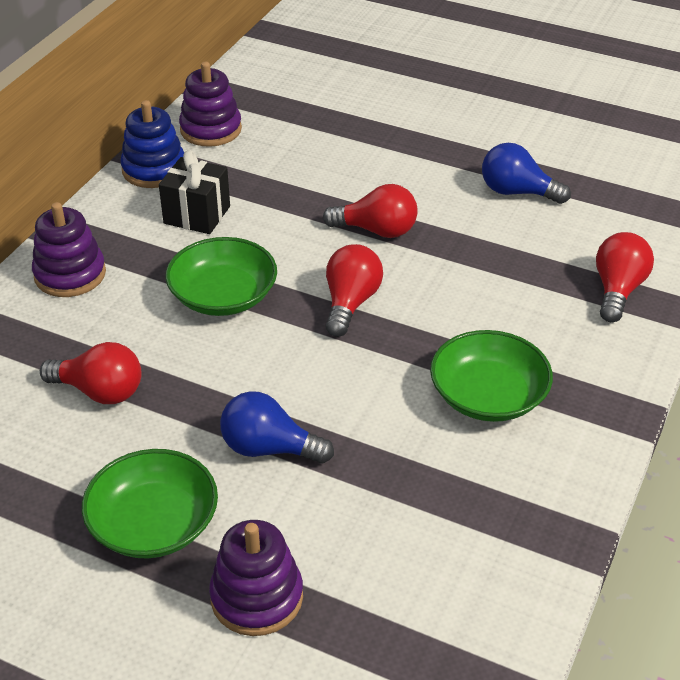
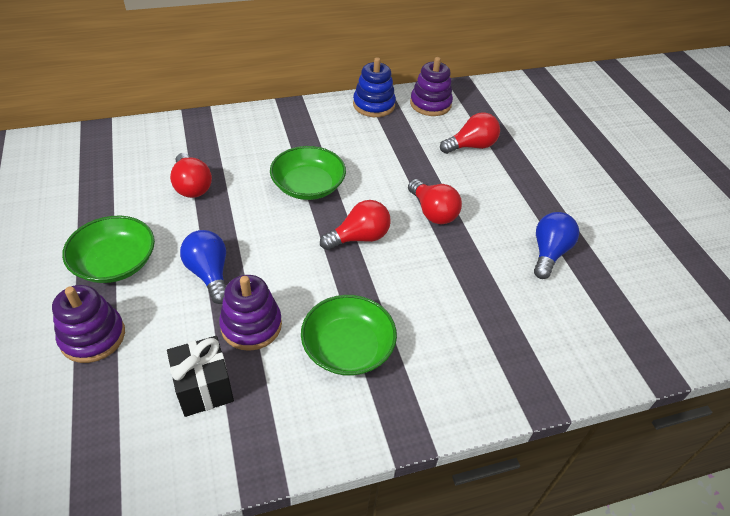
camera: 45 degrees right, 5 degrees up
(70, 274) = (264, 126): purple stacking toy -> purple stacking toy (251, 325)
(197, 215) = (358, 139): black gift -> black gift (204, 388)
(517, 192) = (549, 253): blue light bulb -> blue light bulb turned 45 degrees clockwise
(617, 290) = (521, 359): red light bulb -> red light bulb (471, 146)

